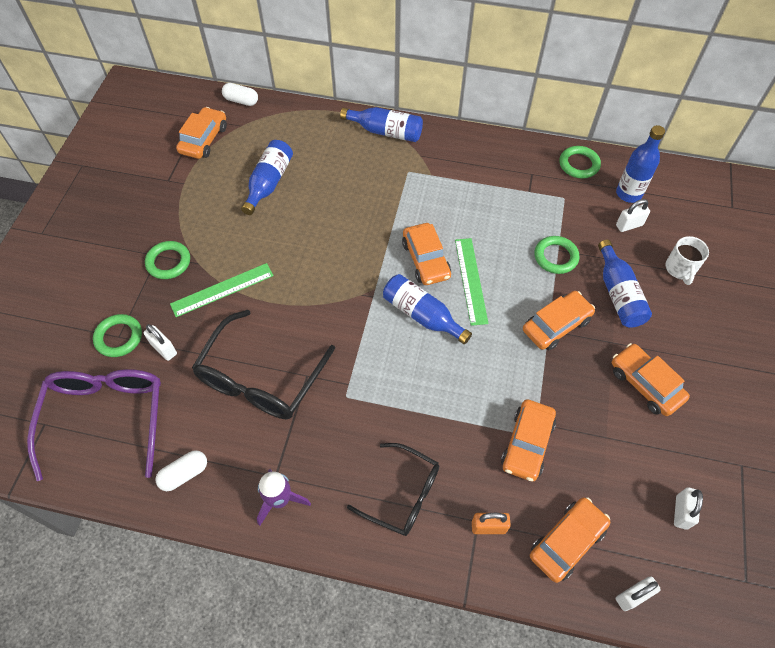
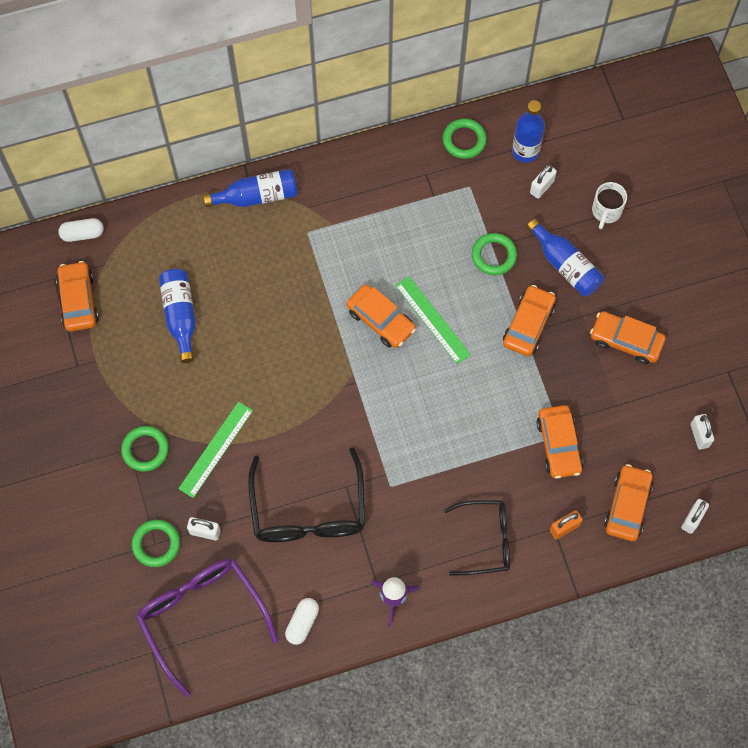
camera: 30 degrees left, 10 degrees up
(422, 315) = (409, 377): blue bottle -> none
(680, 269) = (606, 211): white mug -> white mug turned 45 degrees clockwise

